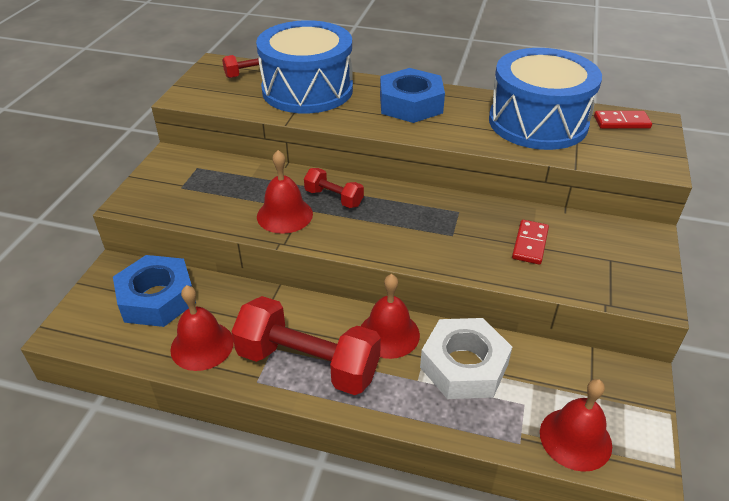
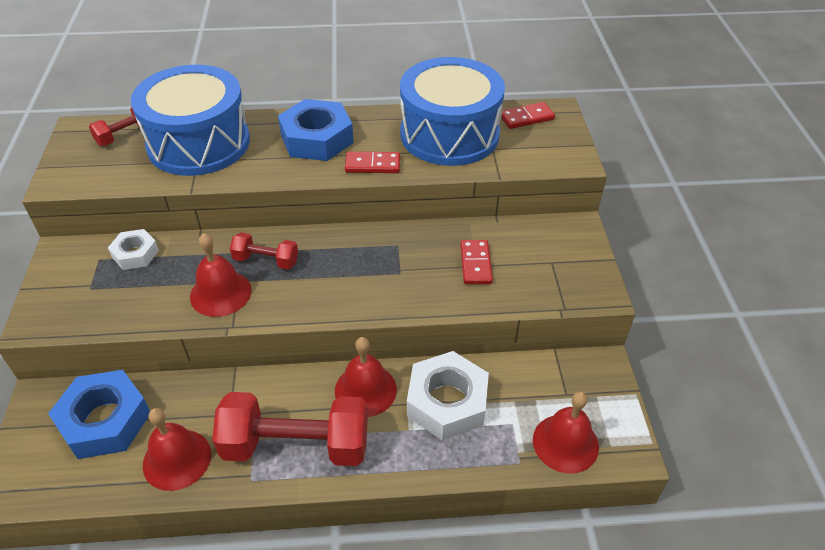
camera: 20 degrees left, 5 degrees up
(227, 170) = (135, 254): none -> white nut
(454, 133) = (372, 165): none -> red domino

